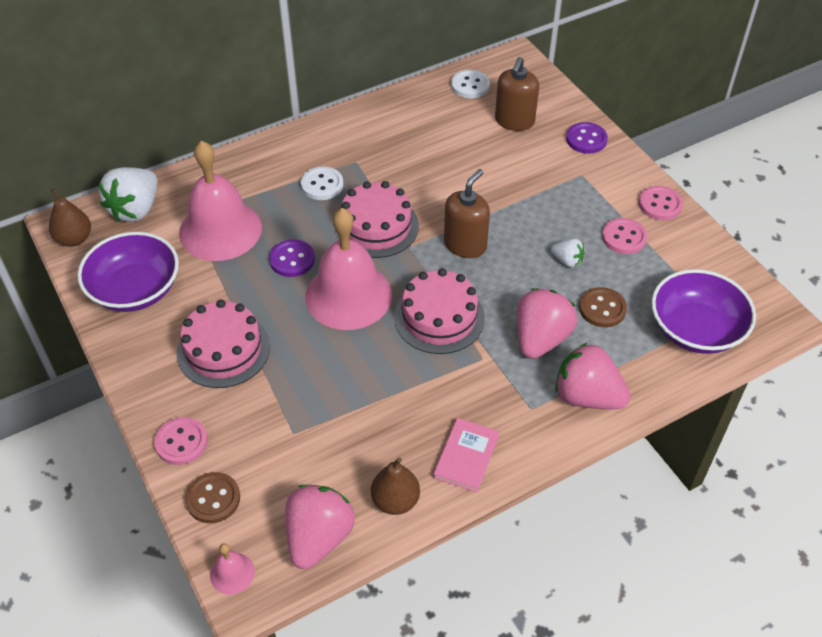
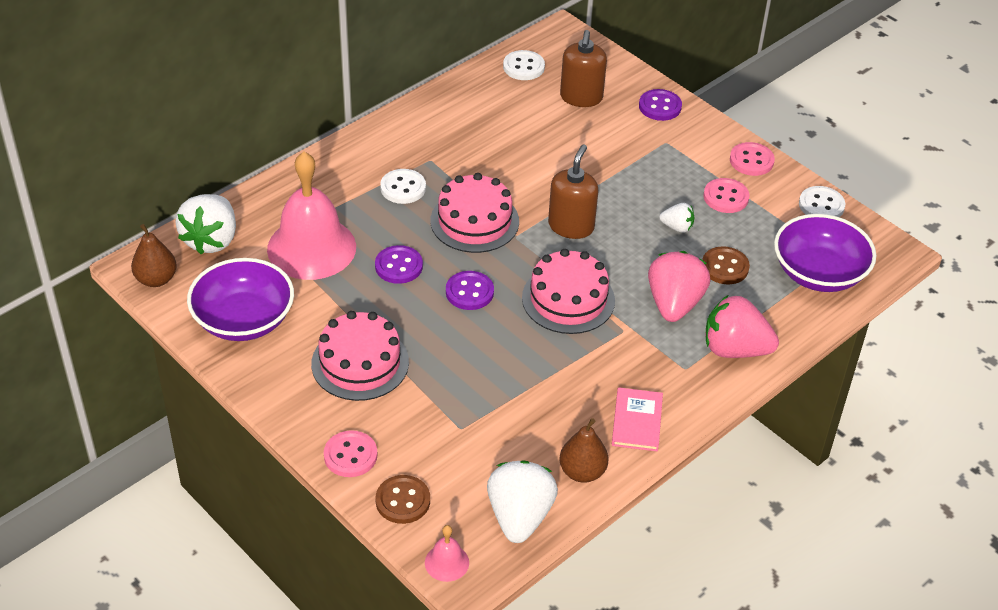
camera: 15 degrees left, 5 degrees down
(319, 537) = (519, 516): pink strawberry -> white strawberry
(348, 295) = (469, 292): pink bell -> purple button
(717, 259) = (821, 205): none -> white button

